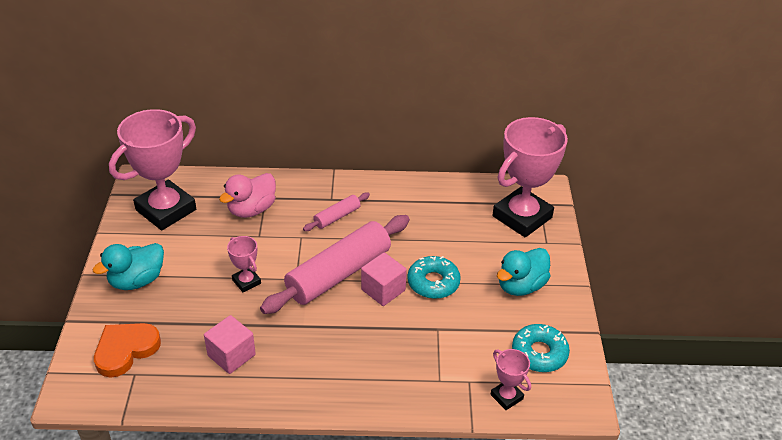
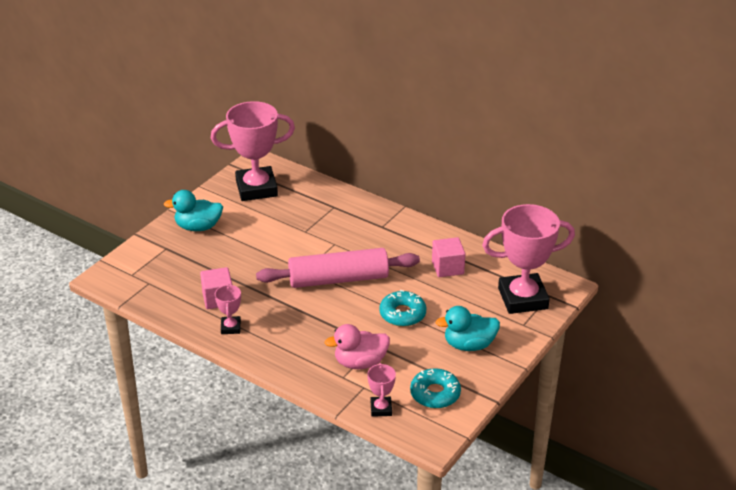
camera: 35 degrees right, 5 degrees down
(125, 350) = (155, 266): orange heart -> none
(246, 282) = (269, 257): pink trophy -> pink trophy (230, 327)
(251, 209) = (316, 211): pink duck -> pink duck (360, 362)
(337, 217) = (374, 240): pink rolling pin -> none
(383, 290) = (360, 303): pink cube -> pink cube (447, 268)

